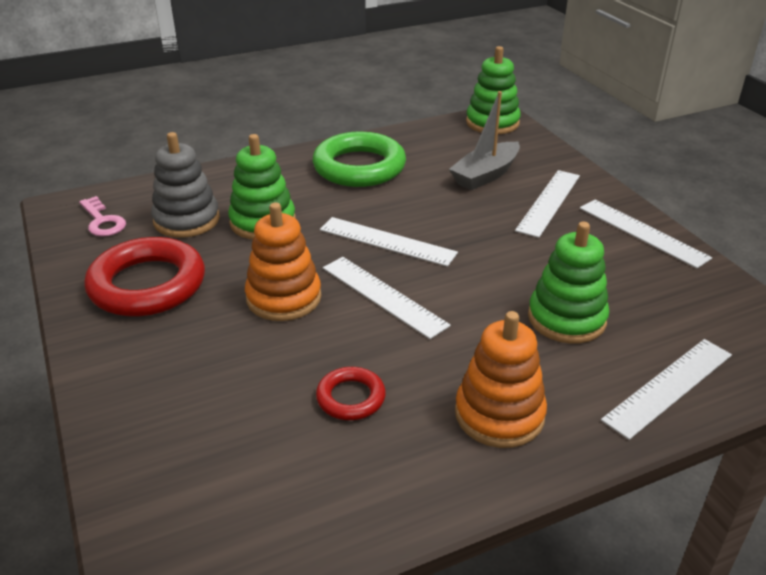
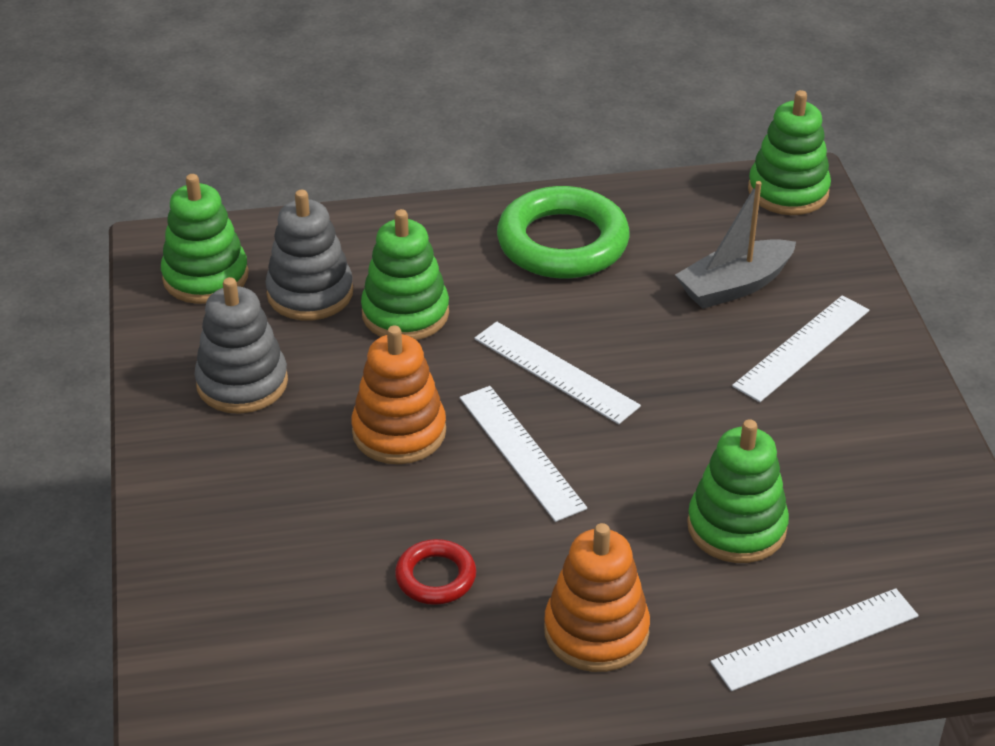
camera: 15 degrees right, 5 degrees up
(102, 221) = (205, 277): pink key -> green stacking toy
(147, 285) = (242, 383): red ring -> grey stacking toy
(642, 232) = (907, 420): white ruler -> none

